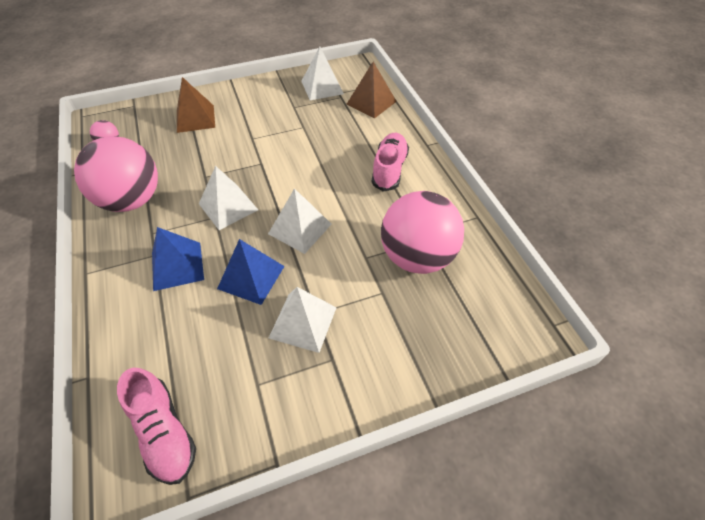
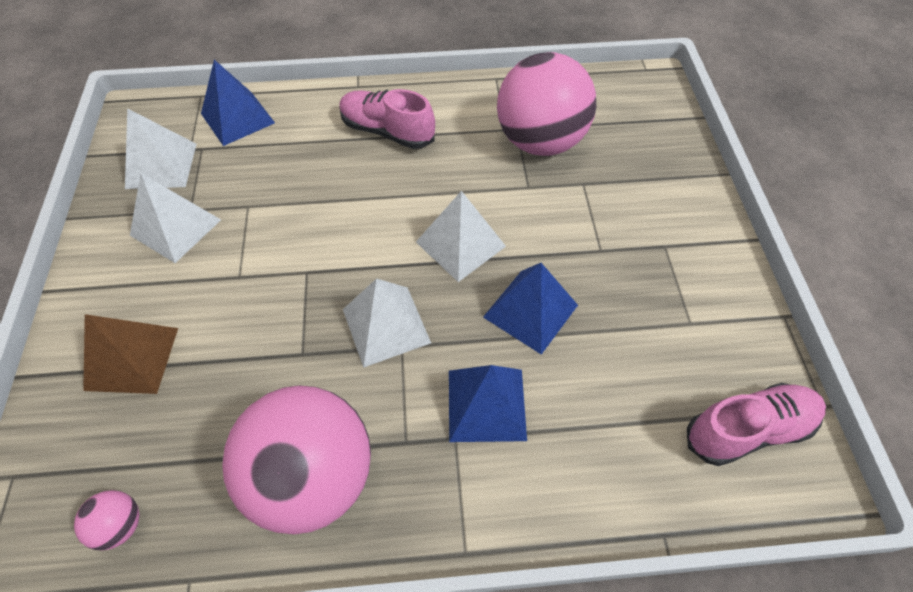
camera: 75 degrees left, 5 degrees up
(303, 322) = (611, 265): white pyramid -> white pyramid (175, 227)
(371, 102) = (238, 118): brown pyramid -> blue pyramid

